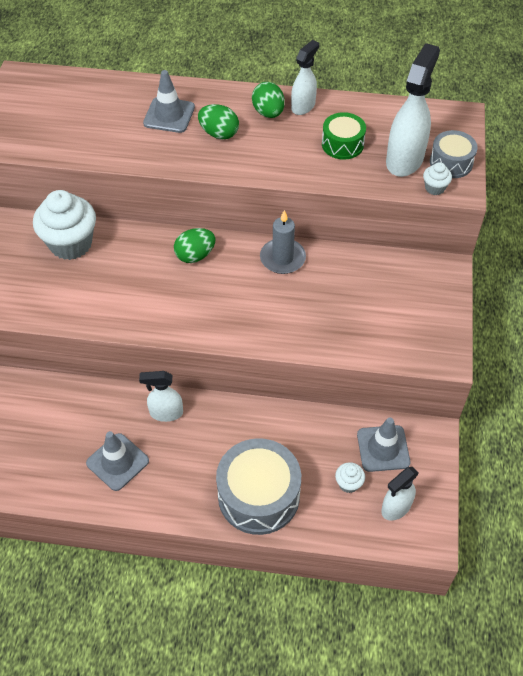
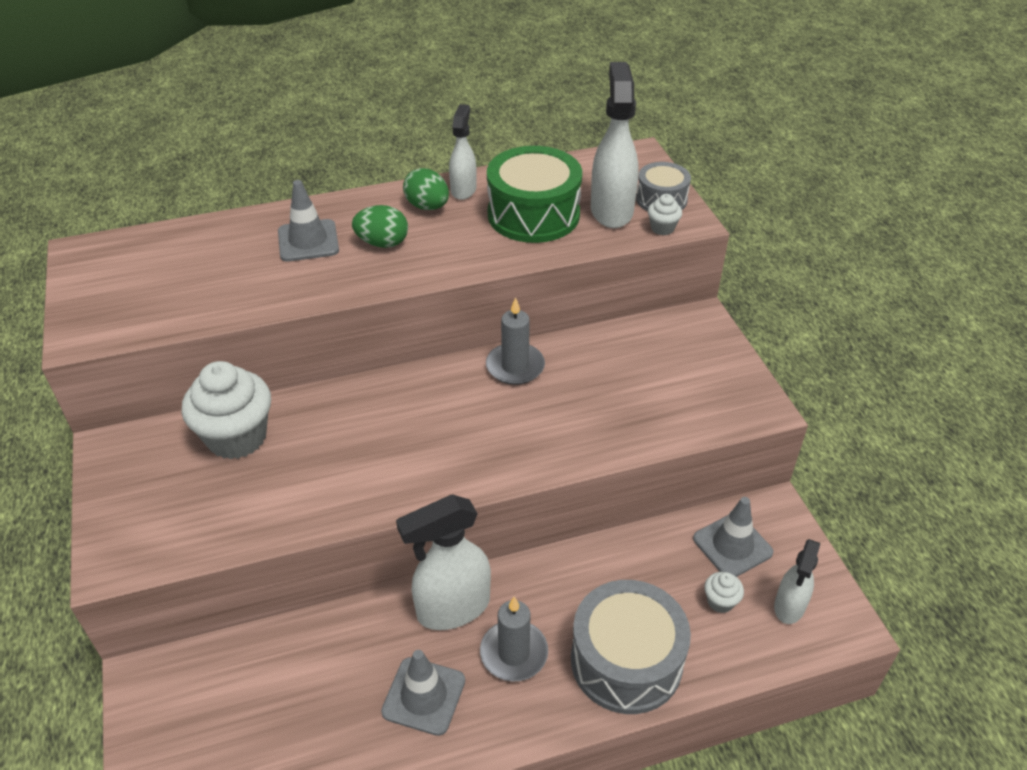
camera: 25 degrees left, 10 degrees down
(166, 413) = (452, 608): white spray bottle -> white spray bottle, size x1.66
(188, 459) = (514, 653): none -> grey candle
(195, 255) = (408, 398): green egg -> none
(342, 144) = (533, 214): green drum -> green drum, size x1.78

